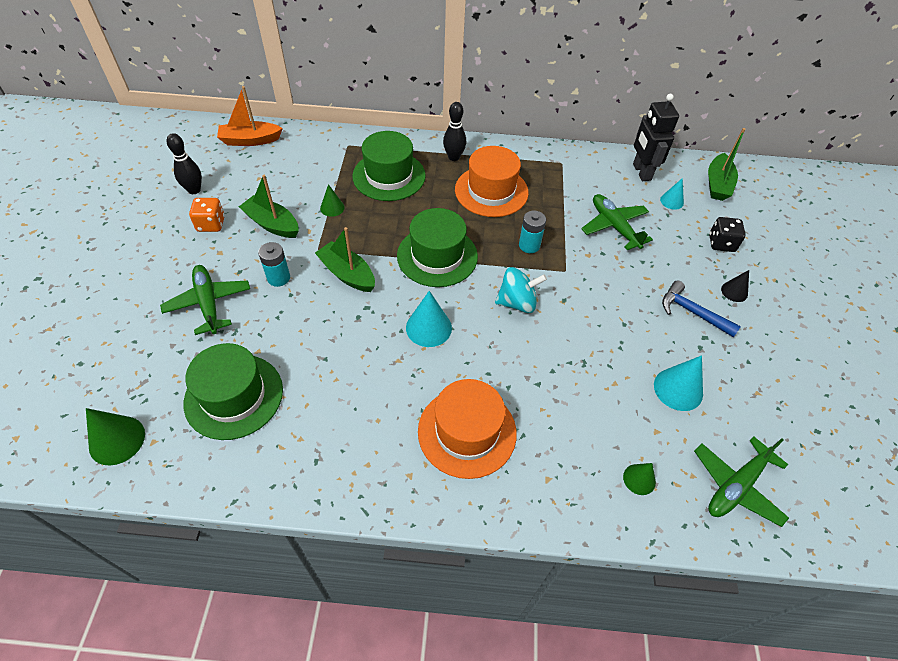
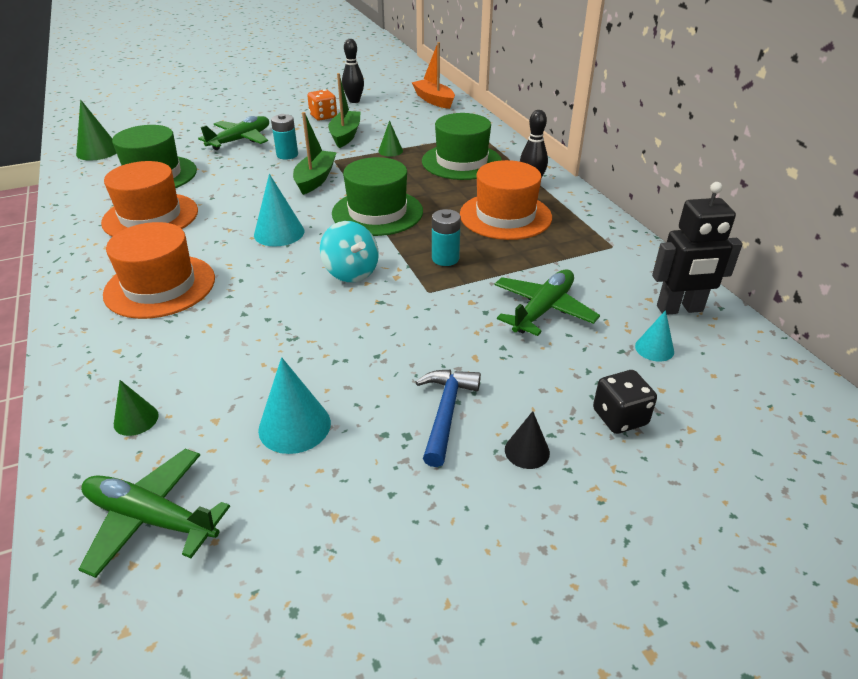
camera: 65 degrees right, 15 degrees down
(330, 416) = (150, 216): none -> orange hat
(641, 172) = (680, 309): black robot -> black robot turned 150 degrees counterclockwise
(717, 184) = (754, 388): green boat -> none

